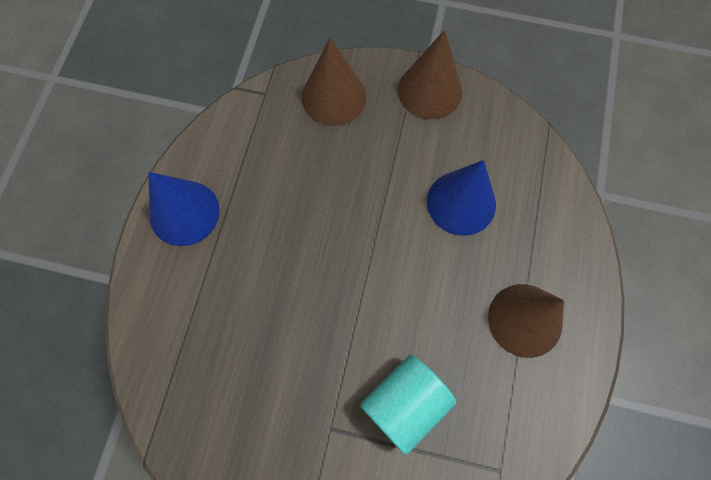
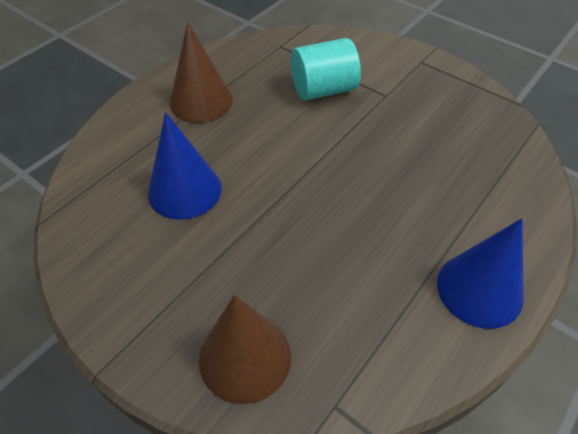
camera: 155 degrees left, 20 degrees down
(430, 90) = (125, 313): brown cone -> none

